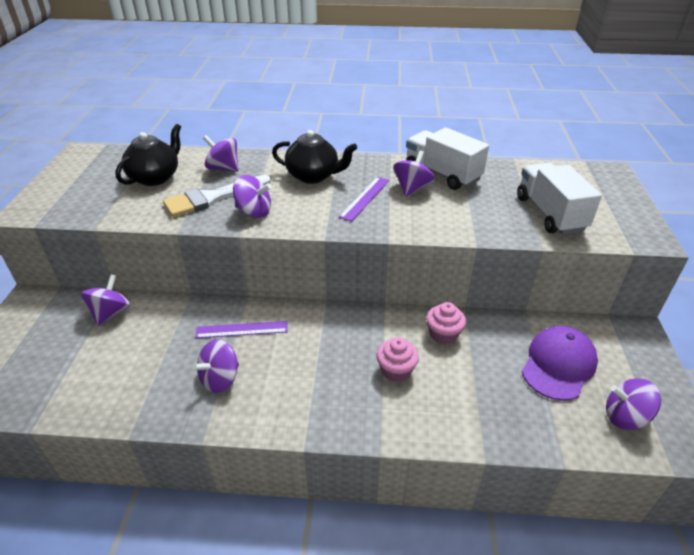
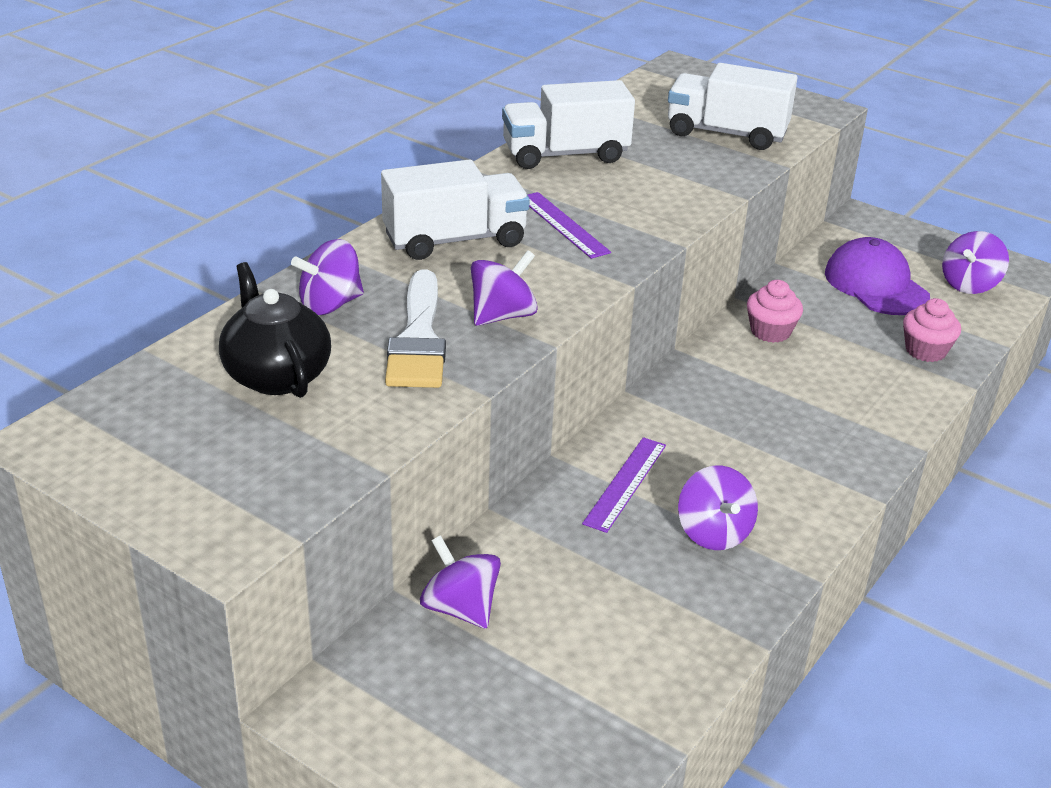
camera: 60 degrees left, 5 degrees down
(313, 176) = (455, 240): black teapot -> white truck
(396, 370) = (805, 389): pink cupcake -> pink cupcake (925, 350)
(412, 188) = (577, 186): purple spinning top -> none

